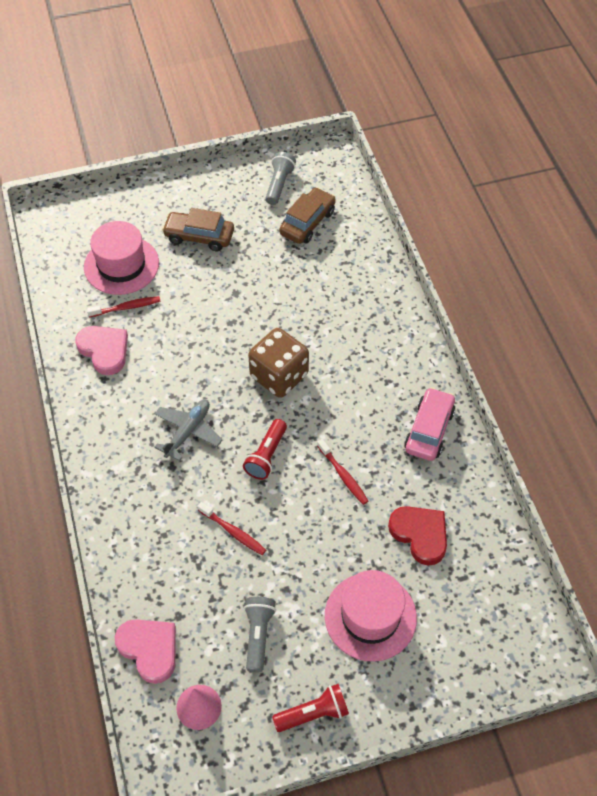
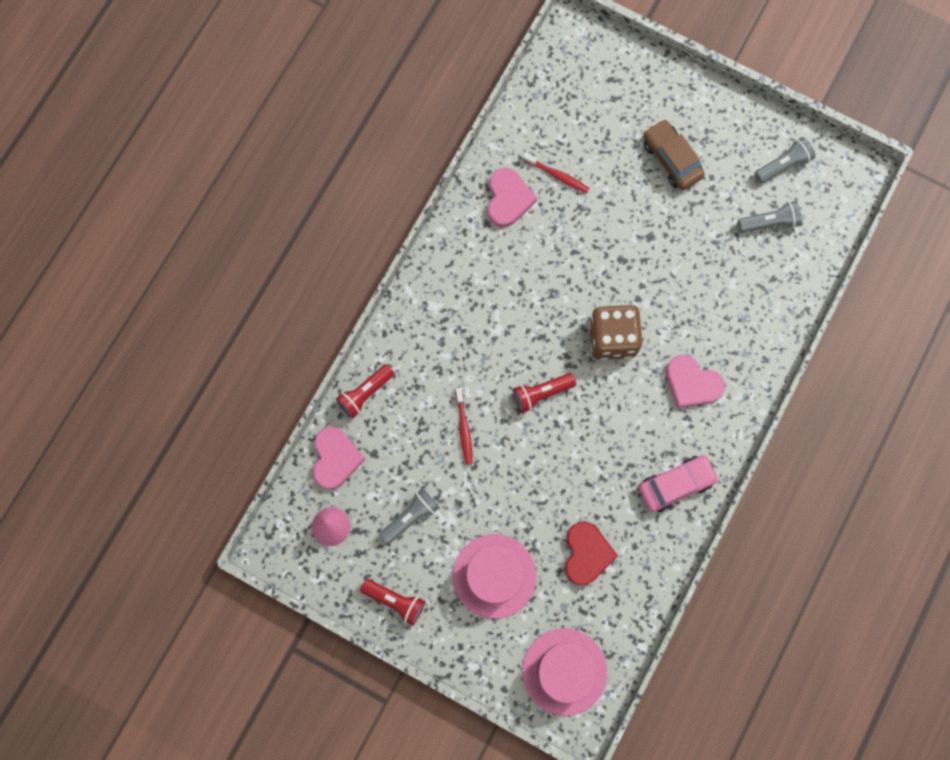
camera: 45 degrees right, 20 degrees up
(121, 265) = (588, 133): pink hat -> pink hat (564, 671)
(125, 577) = (365, 393): none -> red flashlight
(188, 431) = (505, 322): grey plane -> none
(307, 222) = (769, 222): brown car -> grey flashlight
(343, 475) = (579, 459): red toothbrush -> none
(366, 357) = (691, 383): none -> pink heart

